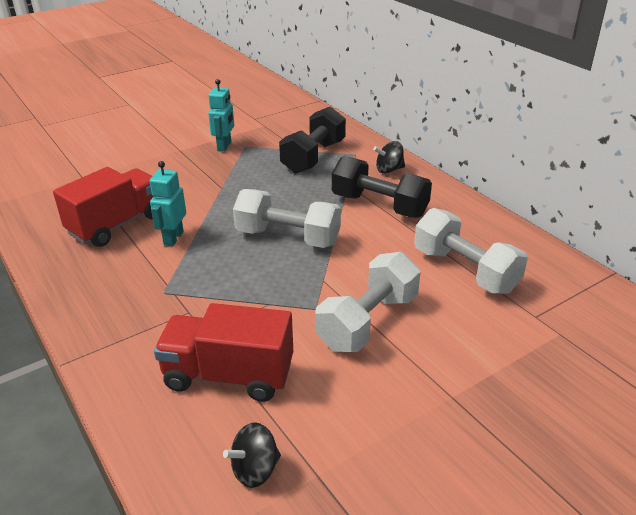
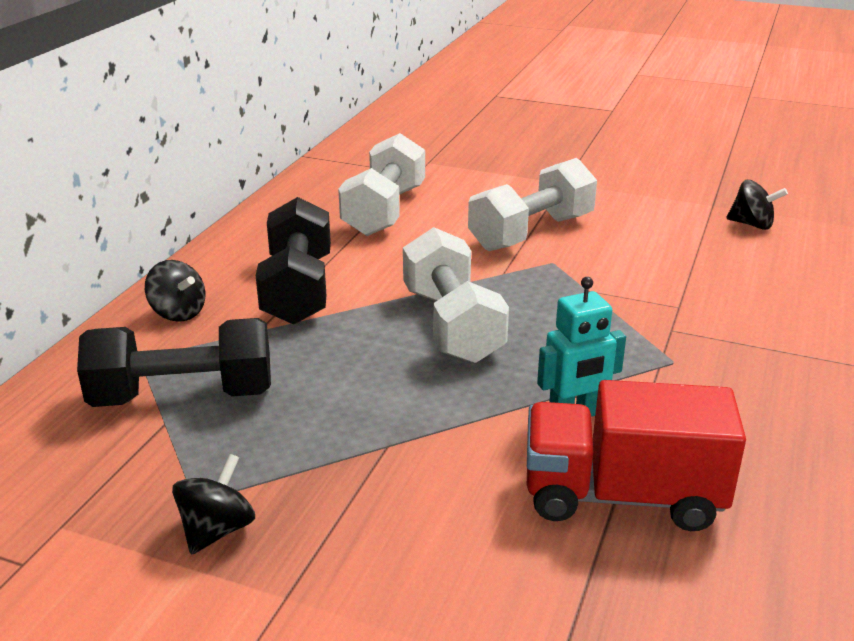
camera: 125 degrees left, 5 degrees down
(224, 146) = (217, 530): turquoise robot -> black spinning top
(228, 375) = (702, 269): red truck -> none
(368, 322) = (531, 233): white dumbbell -> white dumbbell turned 45 degrees counterclockwise

